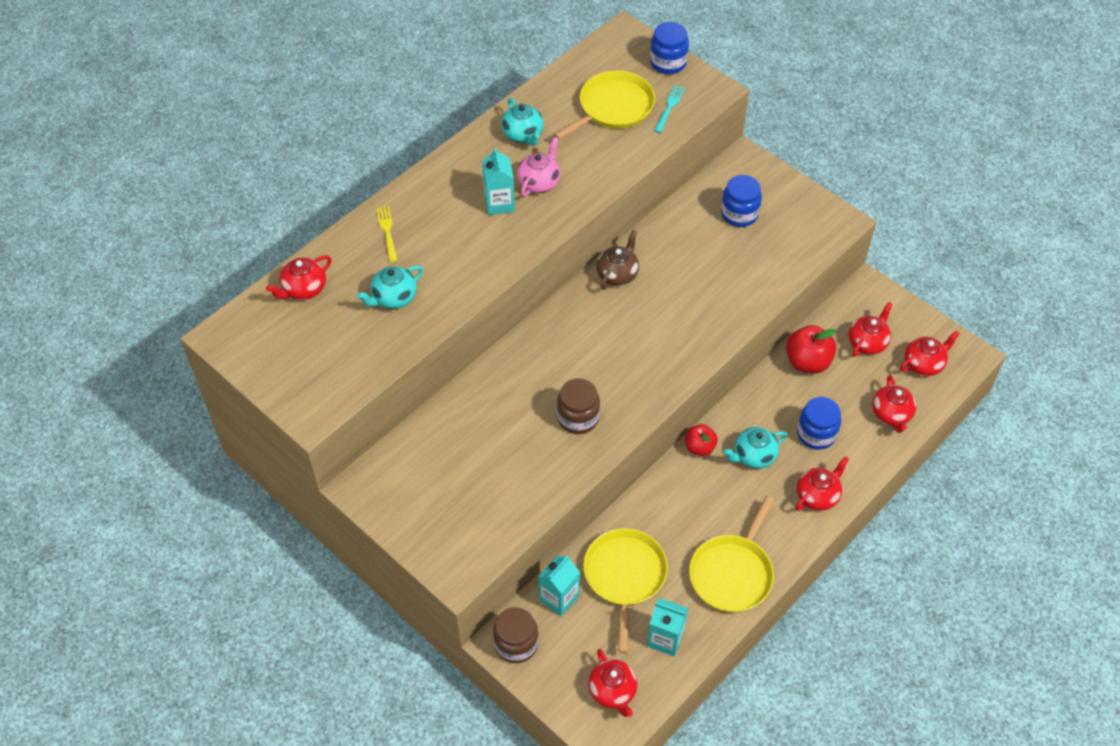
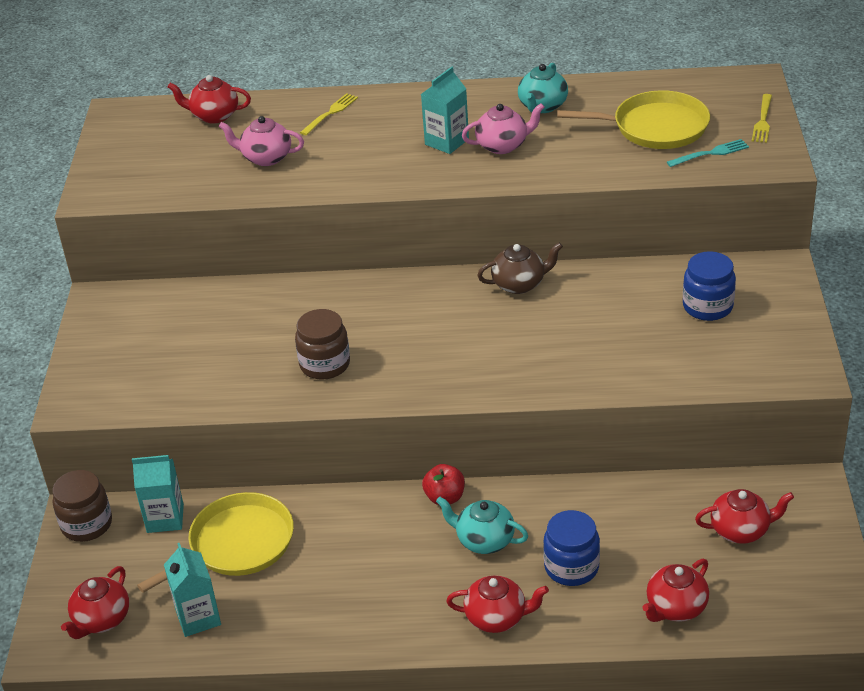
camera: 50 degrees right, 15 degrees down
(394, 298) = (266, 158): turquoise teapot -> pink teapot
(668, 63) = (762, 121): blue jar -> yellow fork
(732, 573) = (327, 616): yellow pan -> none
(807, 362) = (651, 503): red apple -> none
(924, 364) = (778, 591): red teapot -> none

